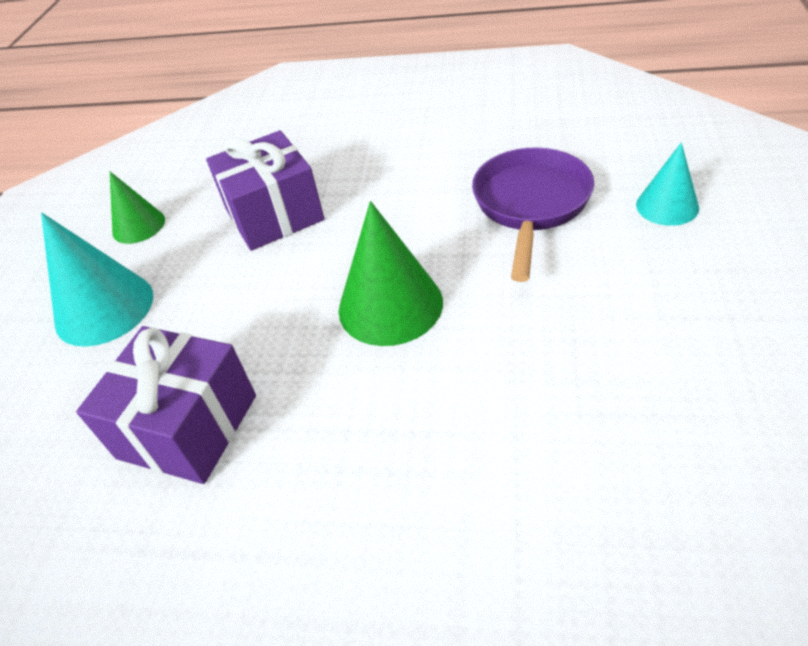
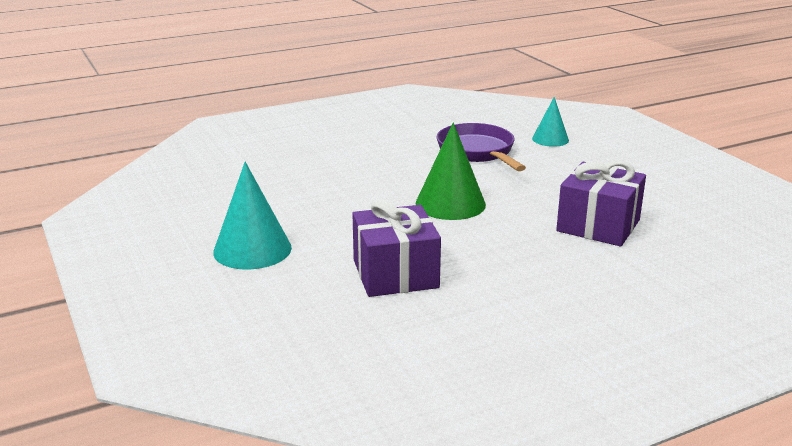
camera: 40 degrees left, 20 degrees down
(138, 226) = (213, 211): green cone -> none
(274, 214) = (315, 186): purple gift -> purple gift (598, 225)

